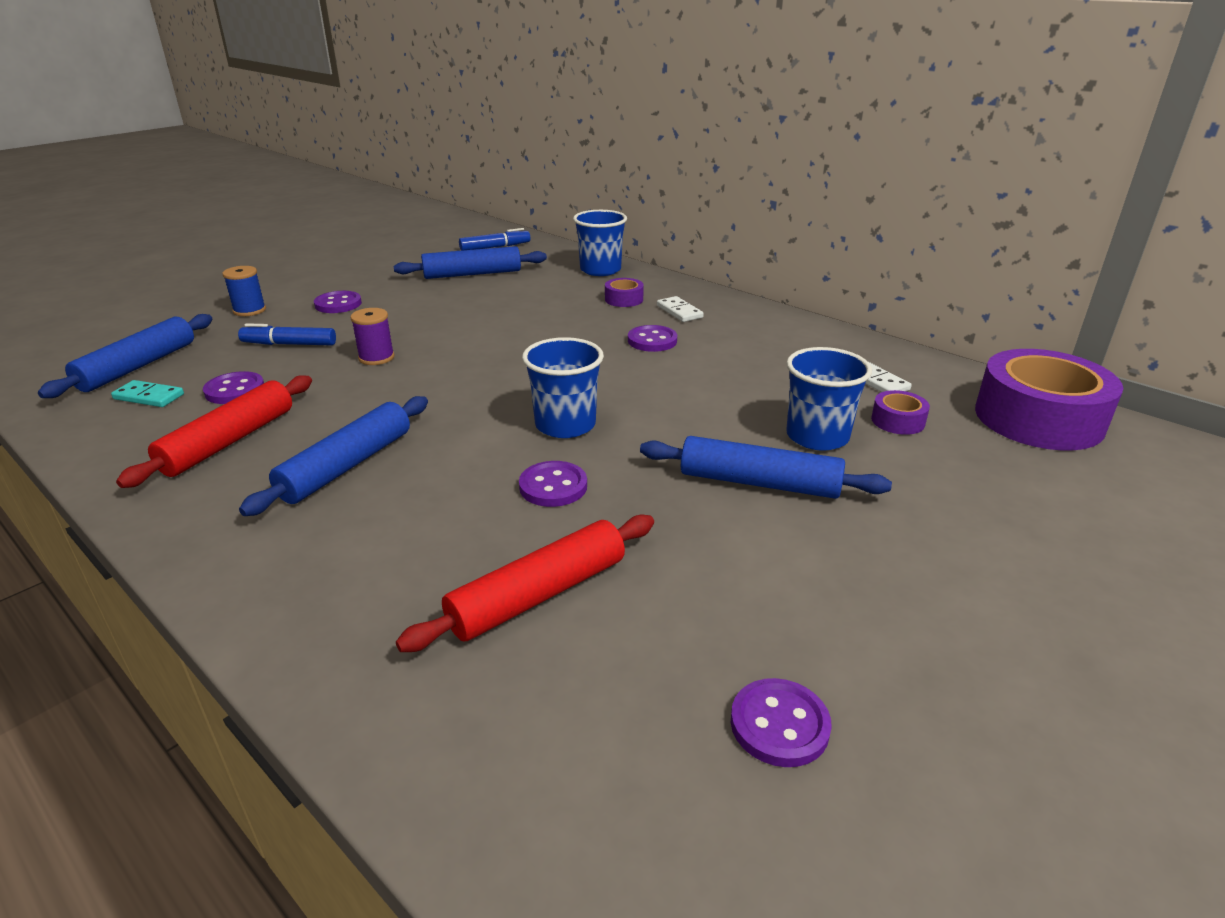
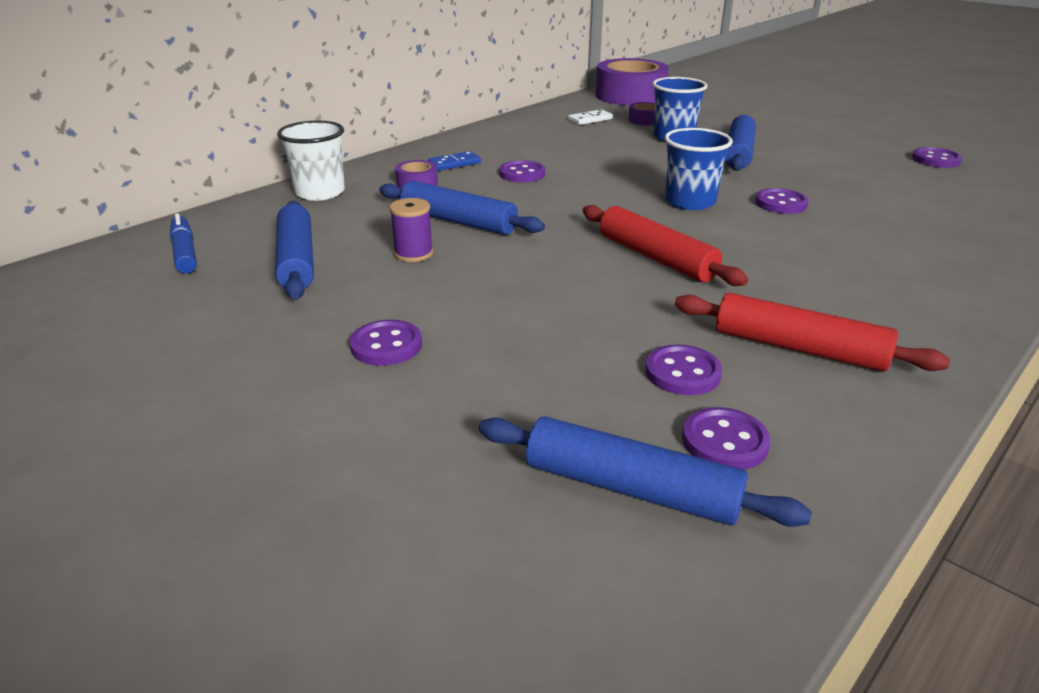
camera: 90 degrees left, 0 degrees up
(149, 397) = (724, 441): turquoise domino -> purple button
(249, 310) = (394, 427): blue spool -> none
(289, 344) = (535, 360): blue marker -> none
(346, 466) = (803, 279): blue rolling pin -> blue rolling pin (458, 221)
(376, 358) = (573, 293): purple spool -> purple spool (413, 253)
(538, 594) = (898, 204): red rolling pin -> red rolling pin (655, 258)
(600, 270) = (320, 192): blue cup -> white cup
(679, 311) = (454, 163): white domino -> blue domino

